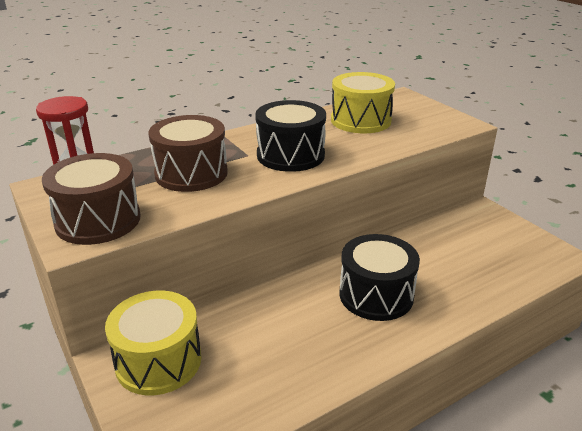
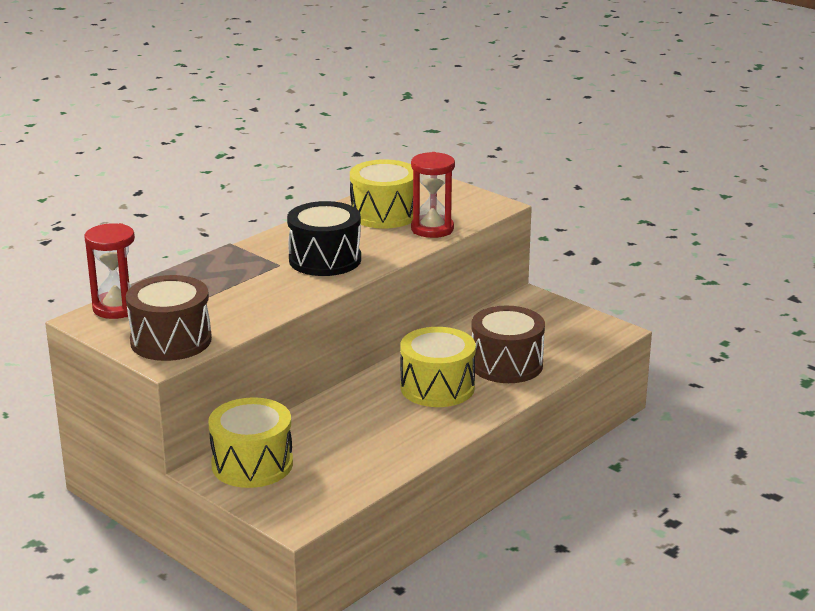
camera: 15 degrees left, 5 degrees down
(191, 173) = (232, 289): brown drum -> brown drum (506, 364)
(376, 295) = (437, 387): black drum -> yellow drum
(400, 138) = (432, 229): none -> red hourglass

